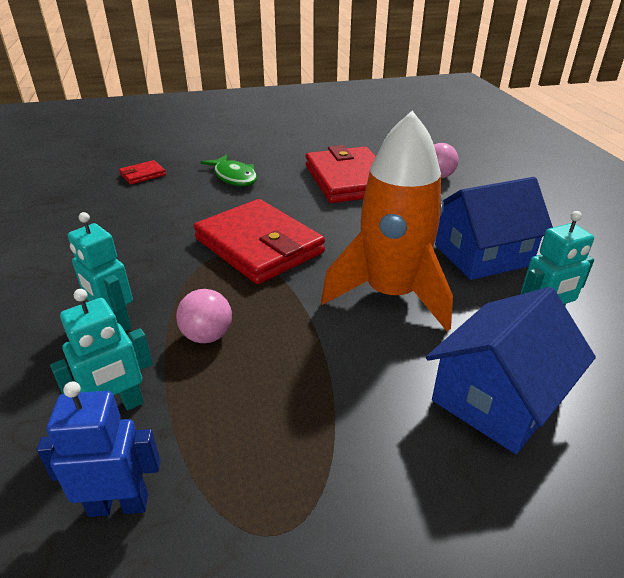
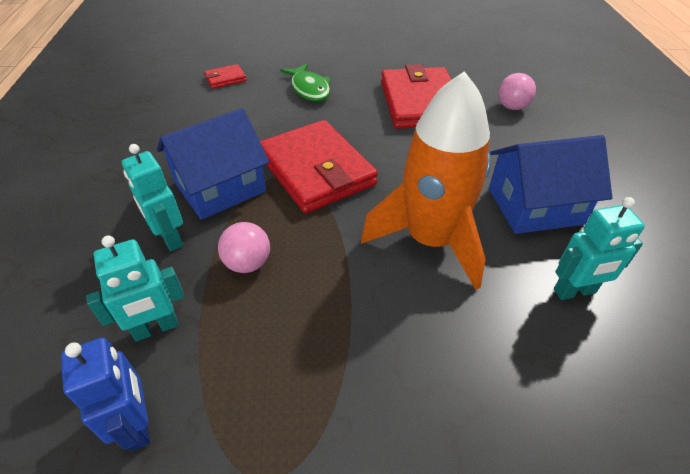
camera: 10 degrees right, 10 degrees up
(119, 504) = (138, 424): blue robot -> blue robot turned 60 degrees clockwise
(497, 398) = (507, 372): blue house -> blue house (220, 187)

